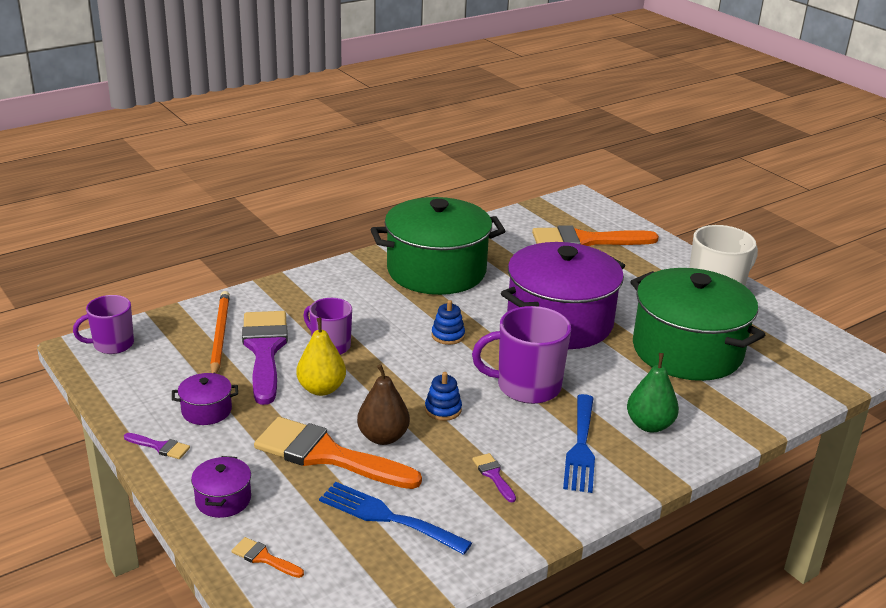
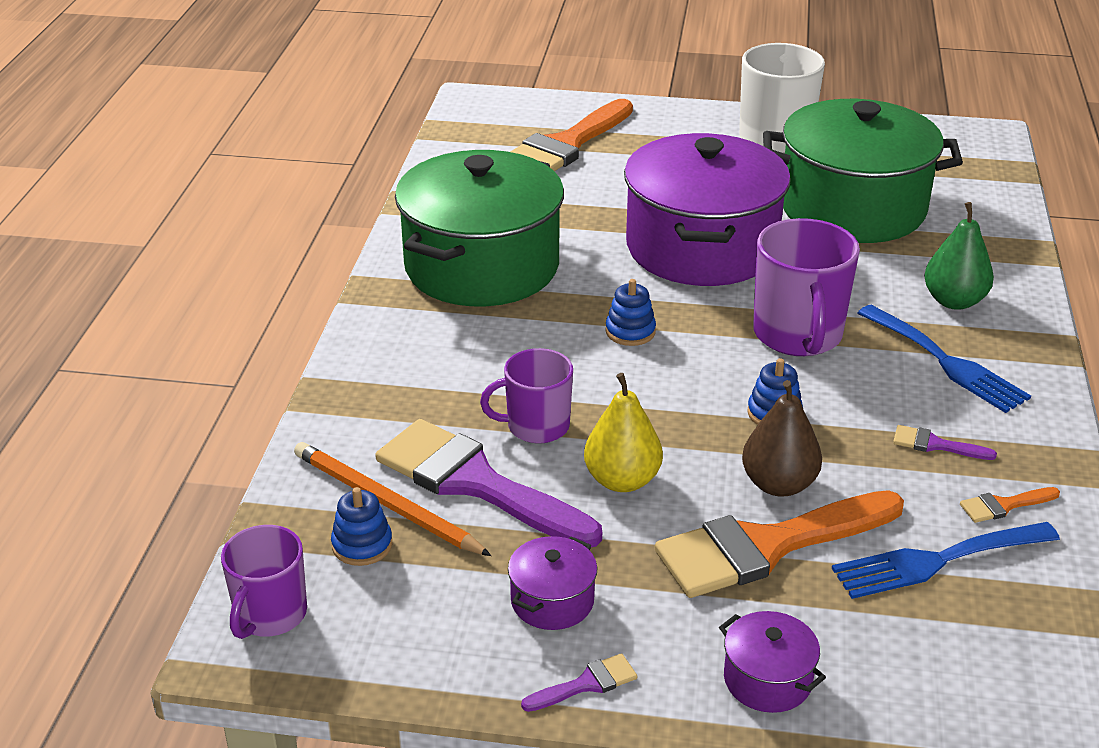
camera: 45 degrees left, 5 degrees up
(184, 343) = (362, 545): none -> blue stacking toy
(264, 558) = (921, 701): orange brush -> orange brush (1004, 505)
(527, 386) = (798, 335): purple mug -> purple mug turned 45 degrees counterclockwise

